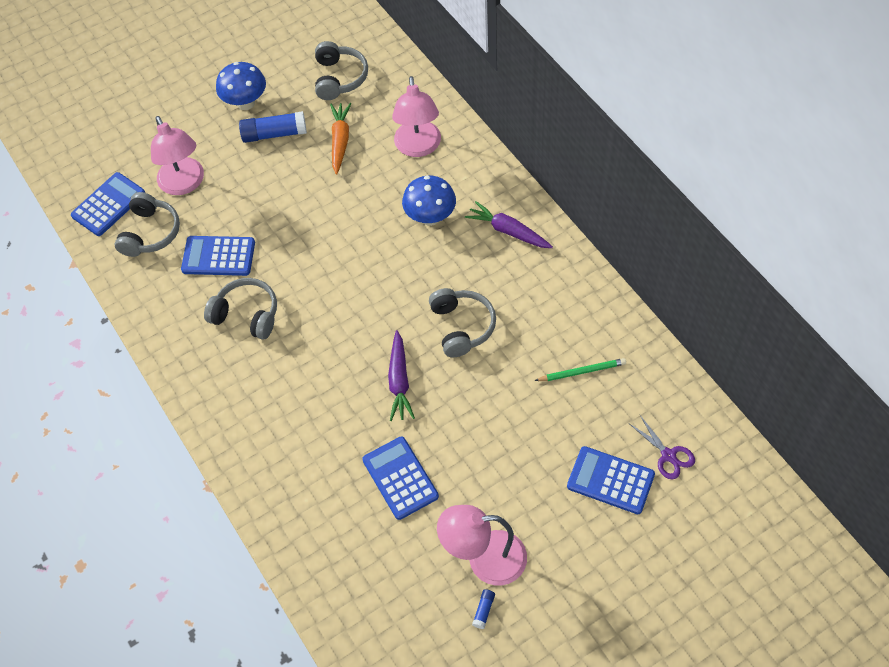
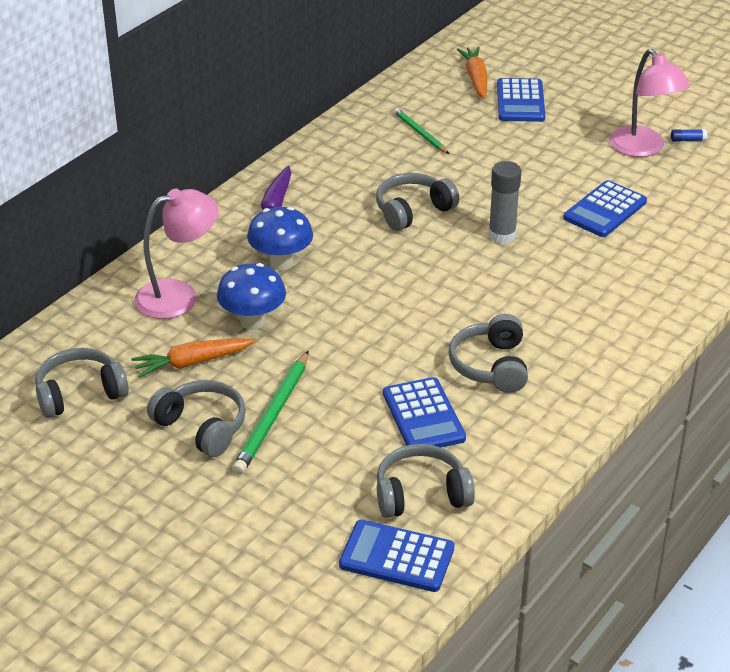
camera: 115 degrees left, 20 degrees down
(184, 184) = (325, 488): pink lamp -> none
(246, 103) = (155, 473): blue mushroom -> blue mushroom (253, 321)
(264, 173) = (273, 416): none -> green pencil
(274, 134) = (202, 427): blue glue stick -> grey headphones
(399, 381) = (502, 235): purple carrot -> grey glue stick
(668, 455) = (475, 79): purple scissors -> orange carrot

